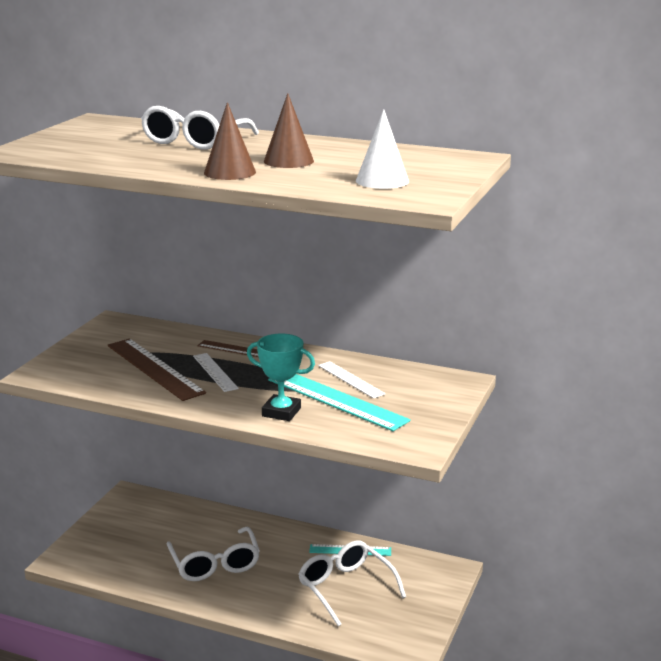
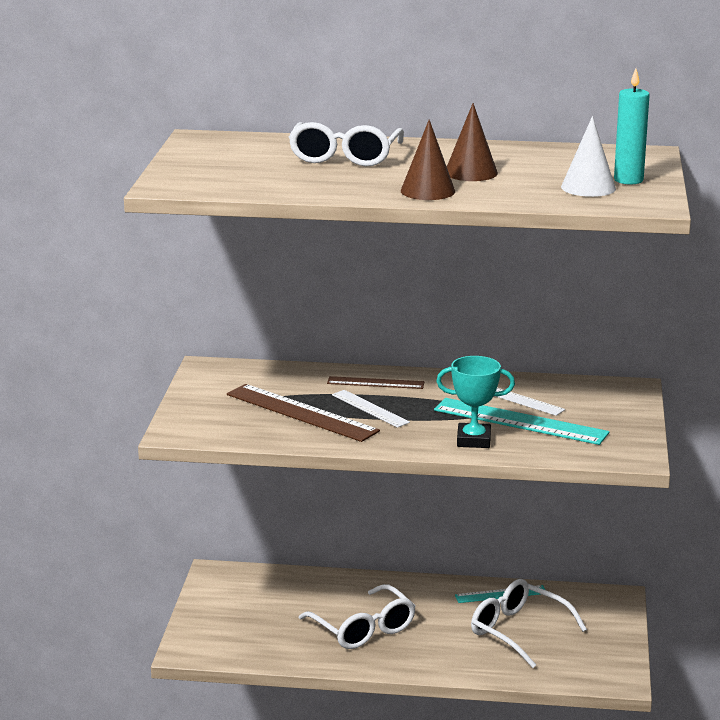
camera: 15 degrees left, 0 degrees up
(428, 177) = (628, 180): none -> turquoise candle

